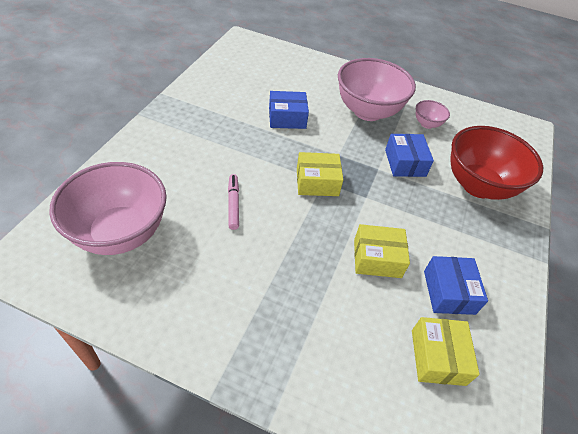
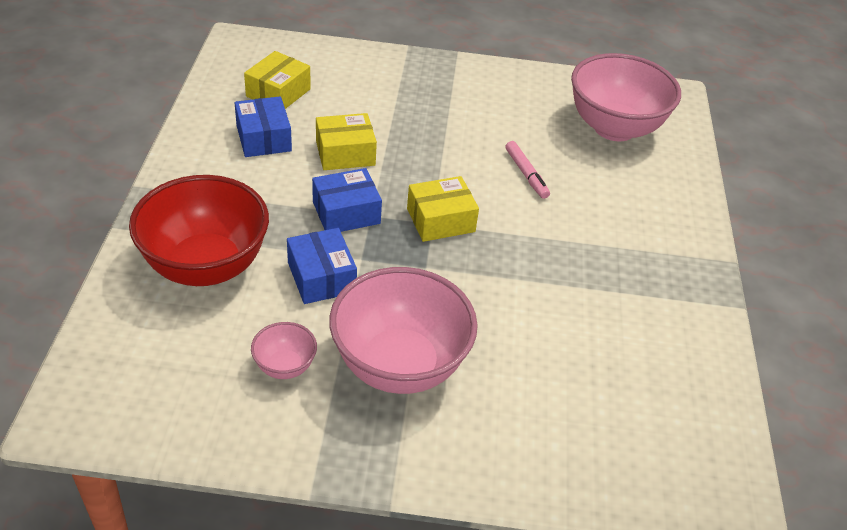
camera: 165 degrees right, 5 degrees down
(287, 118) = (529, 312): blue box -> blue box (346, 213)
(438, 357) = (278, 93): yellow box -> yellow box turned 45 degrees clockwise

